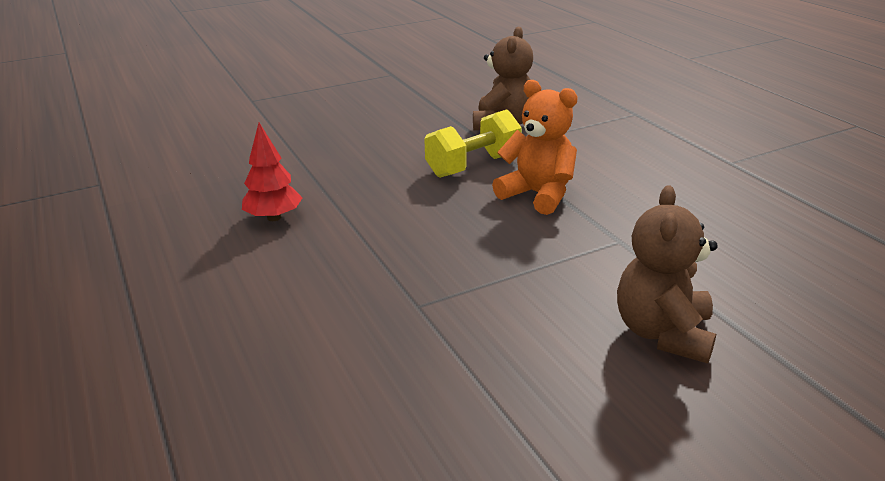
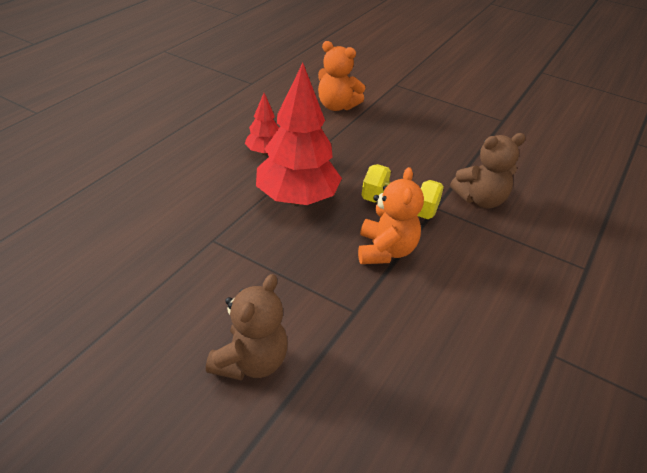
camera: 55 degrees right, 10 degrees up
(243, 144) = (336, 106): none -> orange teddy bear
(396, 221) = (297, 199): none -> red tree
(663, 333) = (250, 362): brown teddy bear -> brown teddy bear turned 135 degrees clockwise

